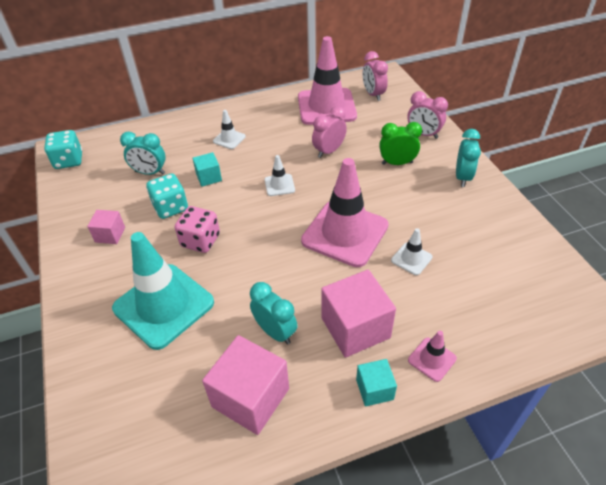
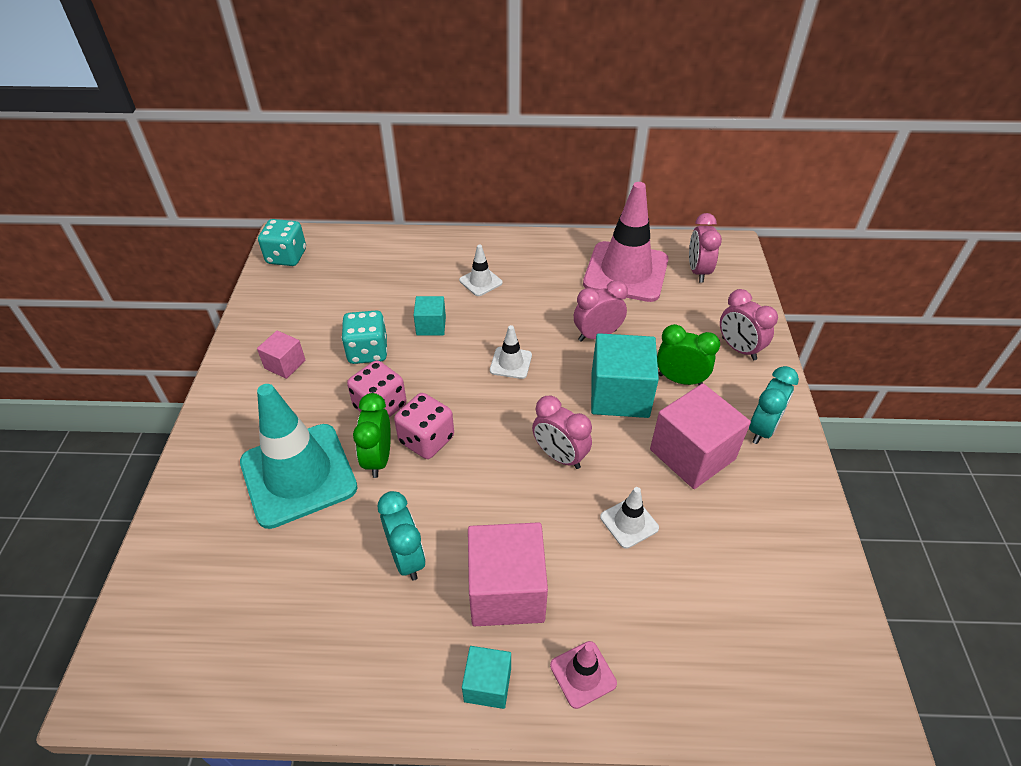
camera: 20 degrees right, 0 degrees up
(150, 172) = (367, 299): turquoise clock -> none
(218, 275) = (378, 459): none -> green clock
(247, 252) = (426, 439): none -> pink dice
(250, 397) = (335, 632): pink cube -> pink cube (692, 454)
(345, 233) = (559, 456): pink traffic cone -> pink clock
(363, 183) = (619, 394): none -> turquoise cube

